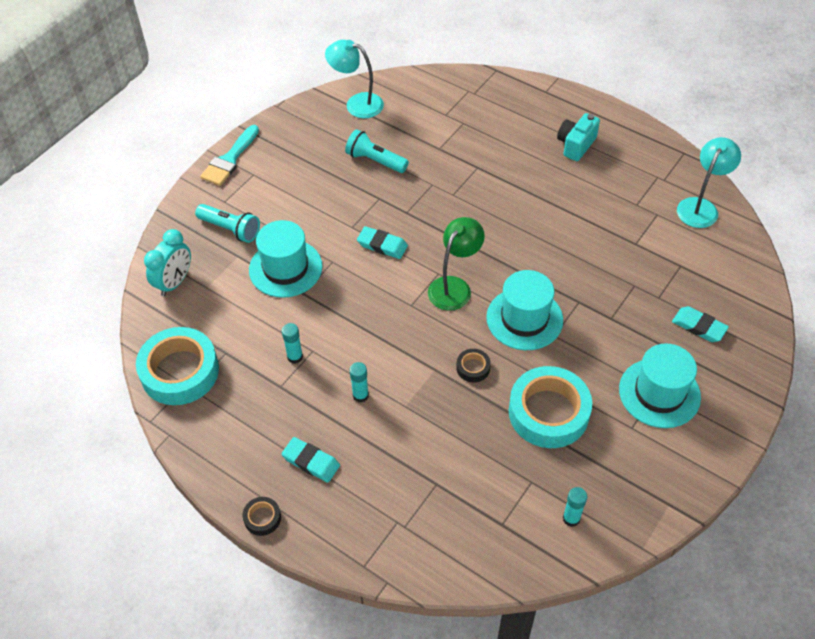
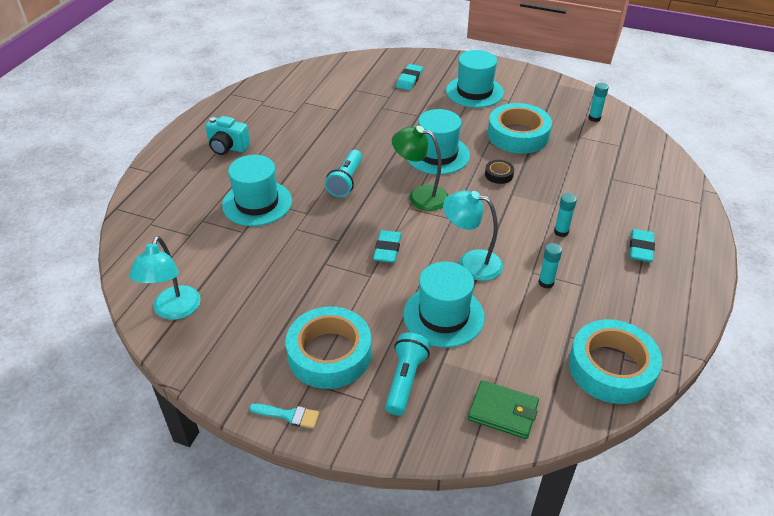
camera: 105 degrees left, 10 degrees down
(174, 282) = (503, 411): turquoise clock -> green wallet
(229, 159) = (289, 415): turquoise brush -> turquoise brush, size x0.60
(262, 518) = (709, 266): black tape -> none
(275, 188) = (329, 354): none -> turquoise tape
(375, 161) = (269, 276): turquoise flashlight -> turquoise flashlight (346, 181)
(478, 160) = (257, 203): none -> turquoise hat
(701, 207) = (290, 84): turquoise lamp -> turquoise lamp (471, 263)

